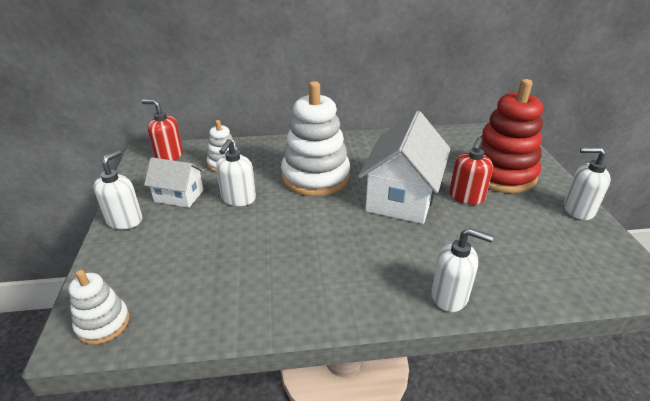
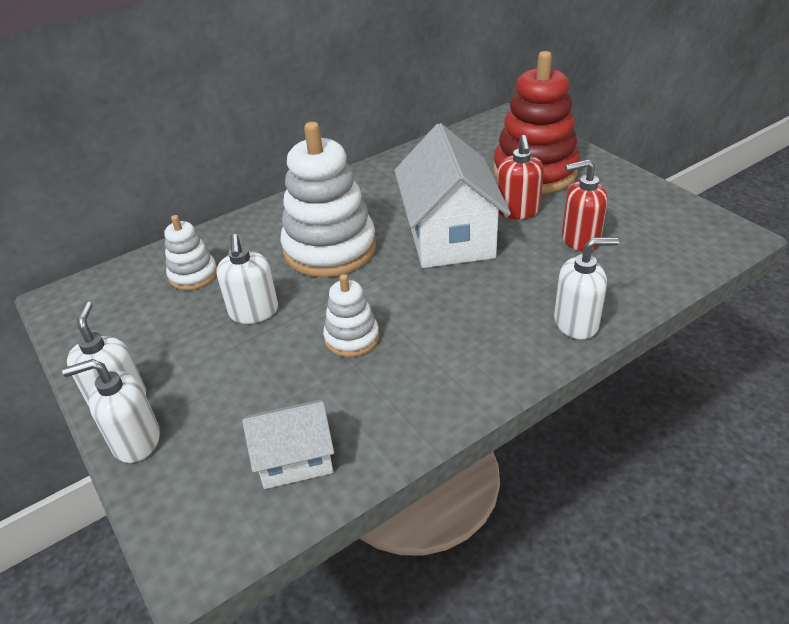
camera: 25 degrees left, 5 degrees up
(103, 323) = (215, 528): white stacking toy -> white stacking toy (352, 338)
(169, 156) = (100, 292): red soap dispenser -> red soap dispenser (580, 239)
(179, 196) = (168, 339): white house -> white house (295, 459)
(578, 210) = (633, 185): white soap dispenser -> white soap dispenser (136, 441)

